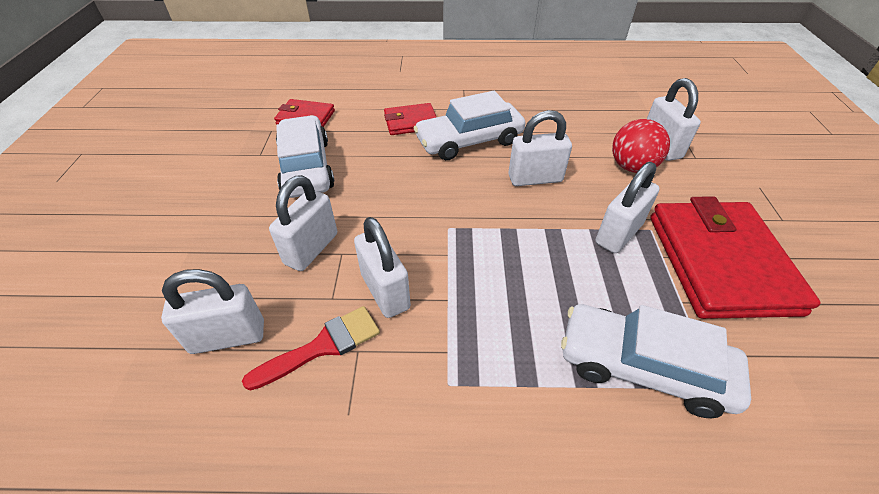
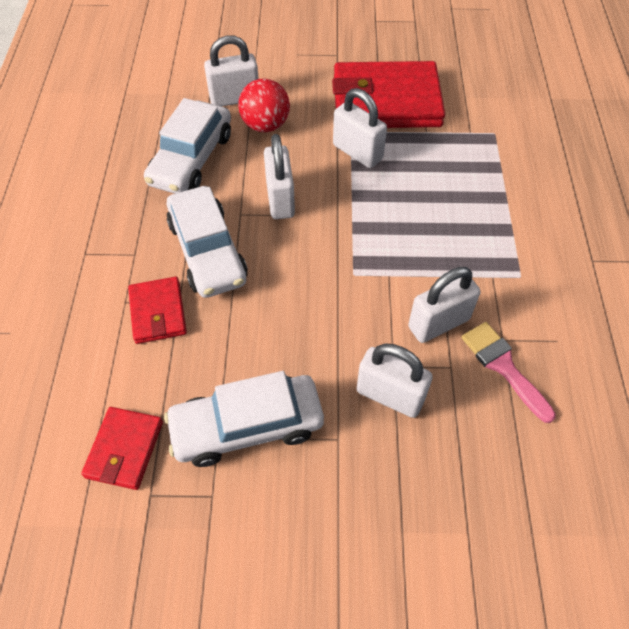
camera: 90 degrees left, 10 degrees up
(228, 337) = (507, 449): white padlock -> none
(323, 346) = (503, 366): red brush -> pink brush
(643, 367) = (486, 165): white car -> white car (191, 159)

